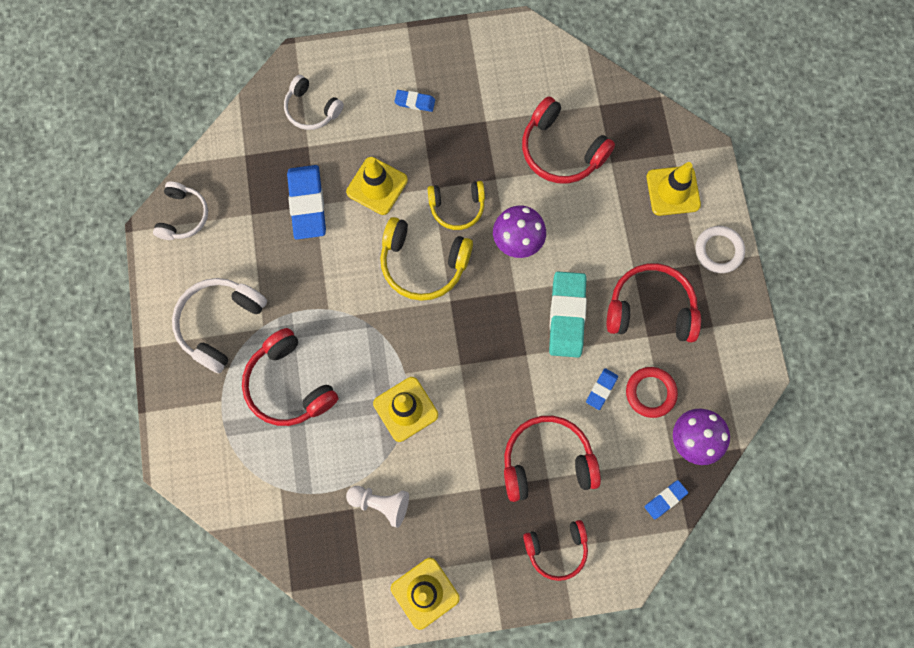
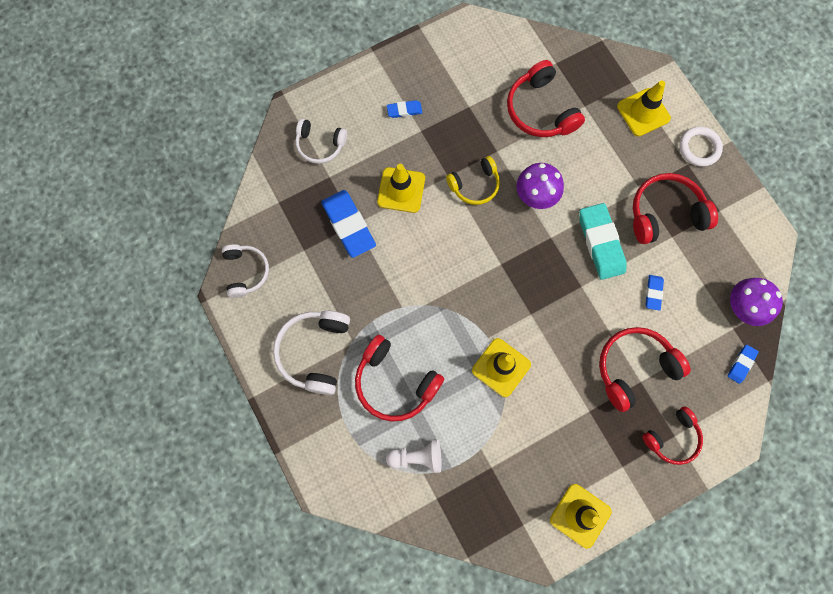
camera: 20 degrees left, 0 degrees up
(381, 503) = (513, 454): white pawn -> white pawn (417, 457)
(423, 263) = (466, 241): yellow headphones -> none
(561, 150) = (540, 110): red headphones -> red headphones turned 45 degrees clockwise
(650, 393) = (693, 281): red ring -> none

